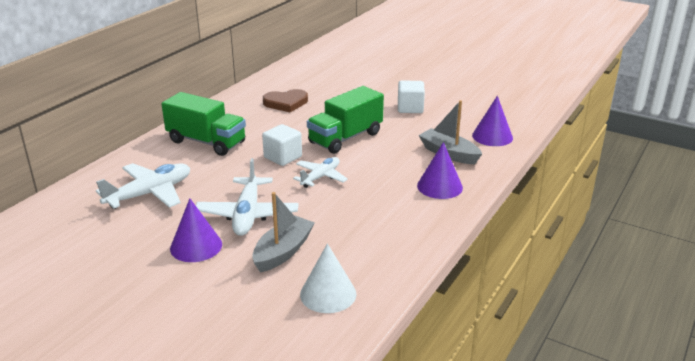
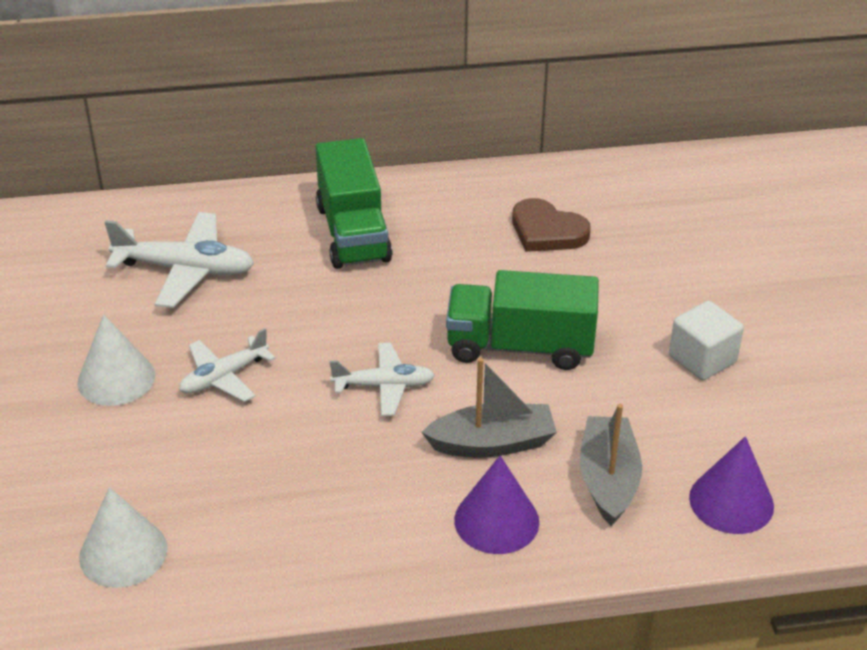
camera: 50 degrees right, 10 degrees up
(196, 246) = (116, 378): purple cone -> white cone
(247, 214) = (224, 377): white plane -> white plane, size x0.64
(283, 157) = (394, 321): white cube -> none
(283, 252) = (174, 459): grey boat -> grey boat (492, 443)

